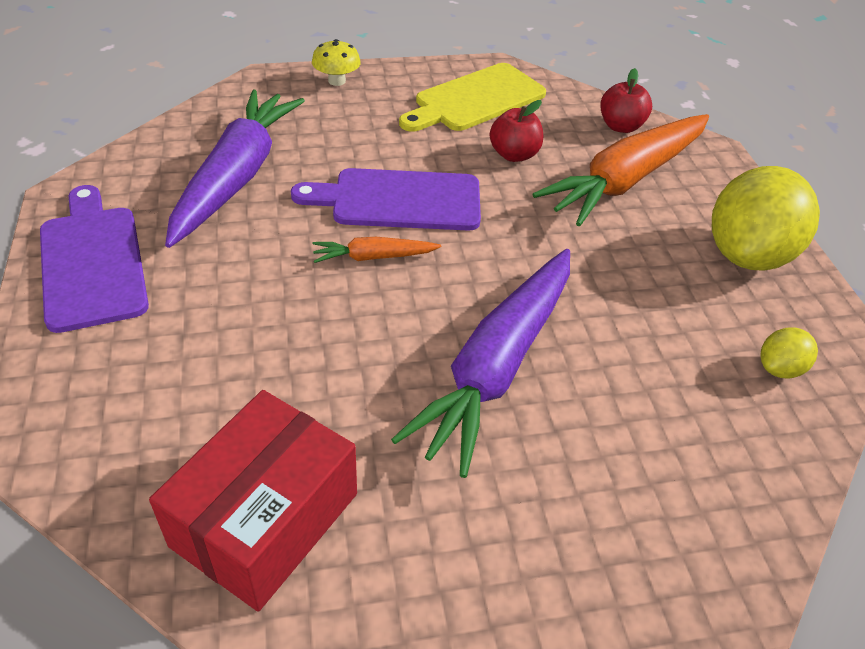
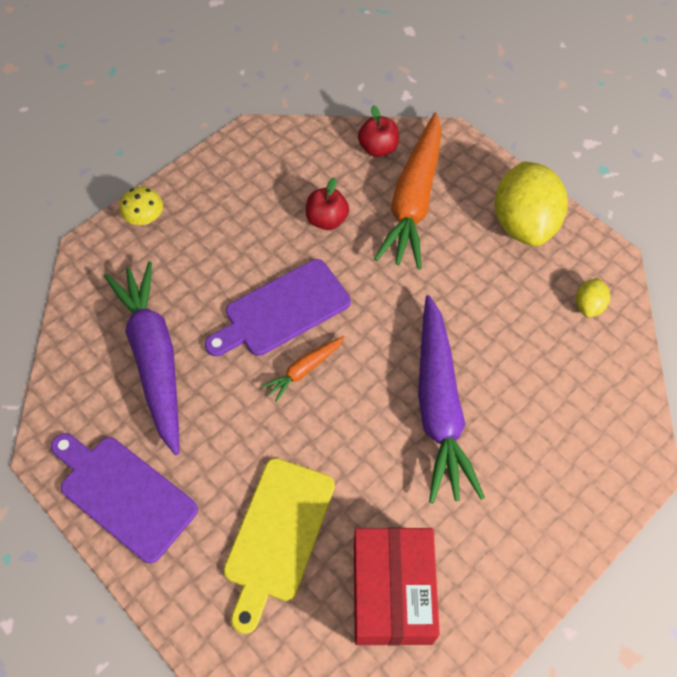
camera: 30 degrees left, 15 degrees up
(475, 99) = (261, 178): yellow cutting board -> yellow cutting board (277, 534)

